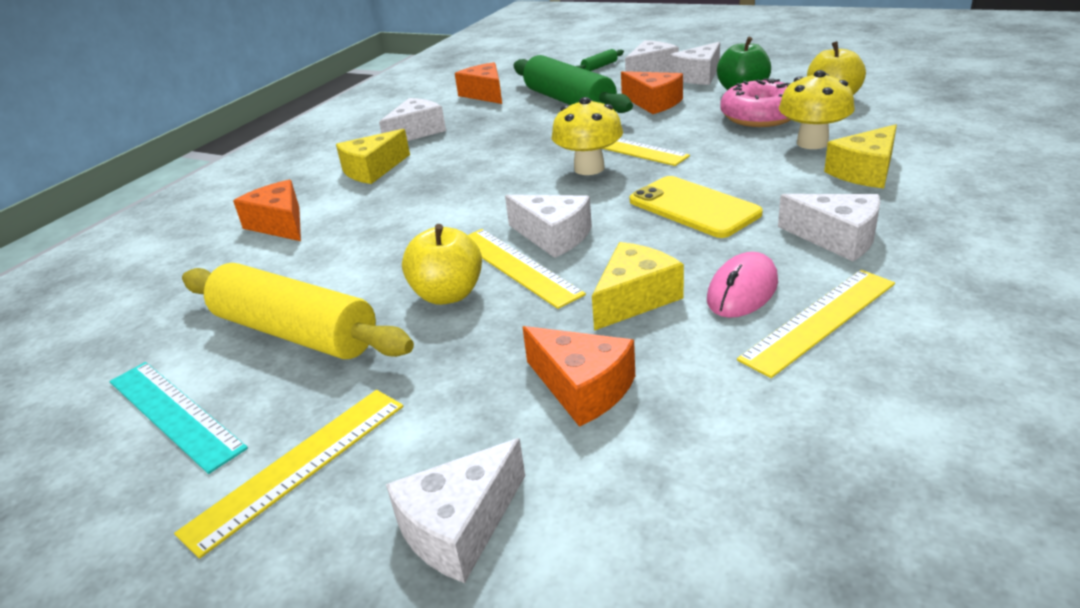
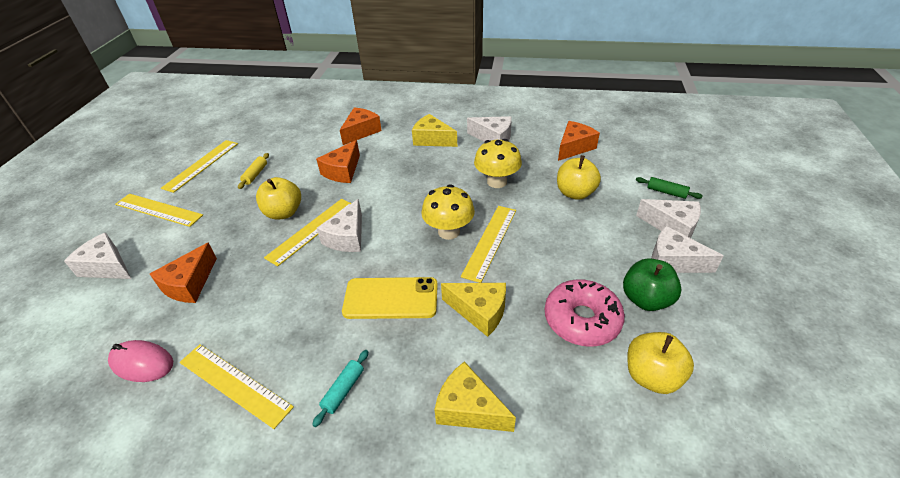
camera: 70 degrees right, 10 degrees up
(174, 413) = (201, 165): turquoise ruler -> yellow ruler
(295, 332) = (255, 174): yellow rolling pin -> yellow rolling pin, size x0.40
(569, 101) = (575, 193): green rolling pin -> yellow apple
(635, 298) = (271, 288): yellow cheese -> yellow cheese (480, 312)
(653, 103) = (590, 242): orange cheese -> orange cheese (342, 171)
(694, 207) = (391, 298): yellow phone -> yellow phone turned 60 degrees clockwise
(742, 291) = (274, 339): pink mouse -> pink mouse (142, 363)
(812, 143) = (527, 364): yellow mushroom -> yellow mushroom (497, 182)
(837, 238) = (343, 390): white cheese -> turquoise rolling pin

